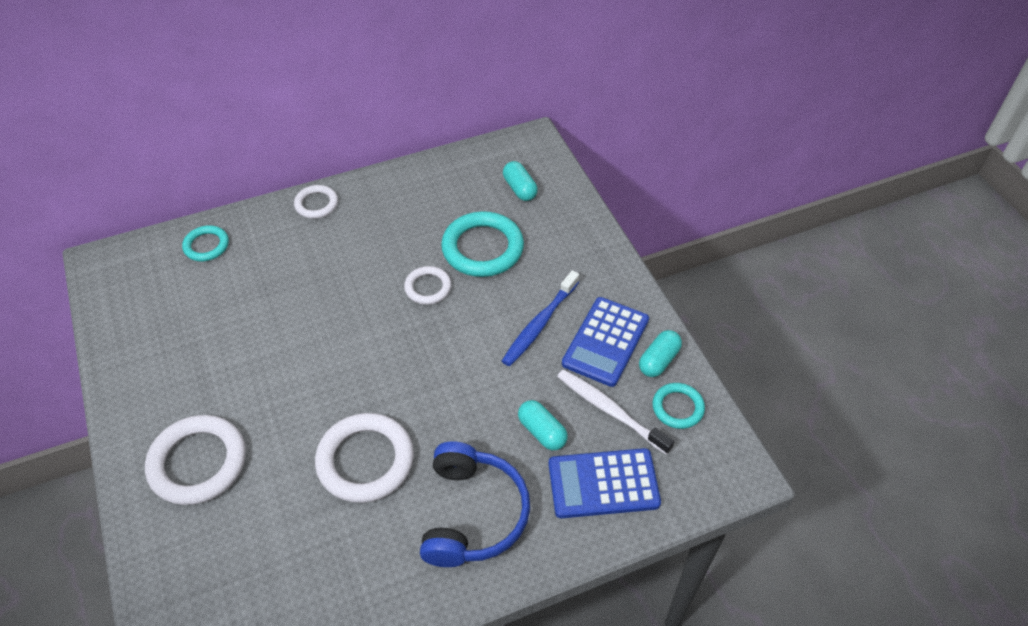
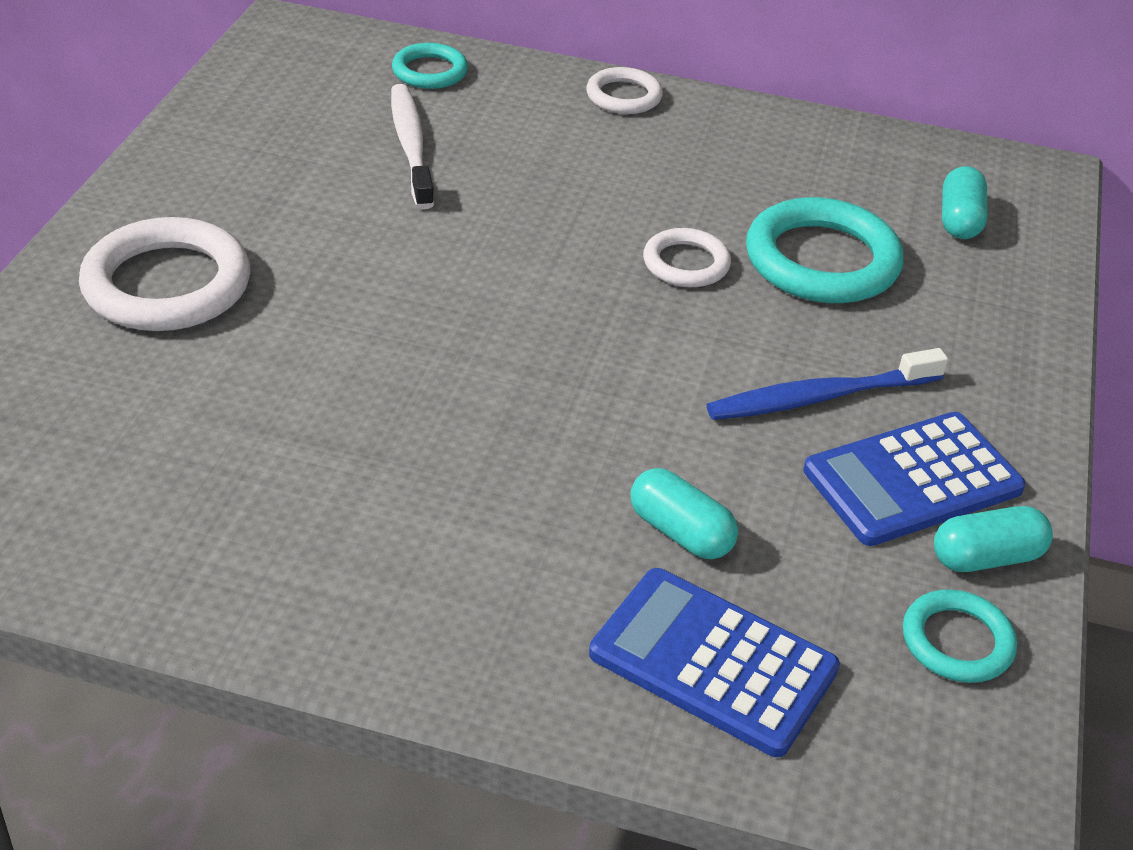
camera: 35 degrees right, 10 degrees down
(365, 461) = (378, 409): white ring -> none
(472, 514) = (461, 567): blue headphones -> none
(542, 432) = (680, 532): turquoise capsule -> turquoise capsule turned 45 degrees counterclockwise
(610, 410) = (827, 573): white toothbrush -> white toothbrush (411, 146)

